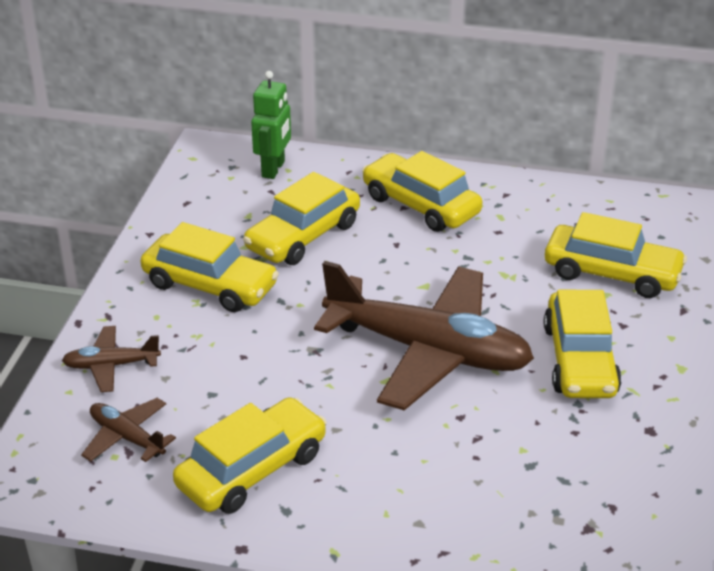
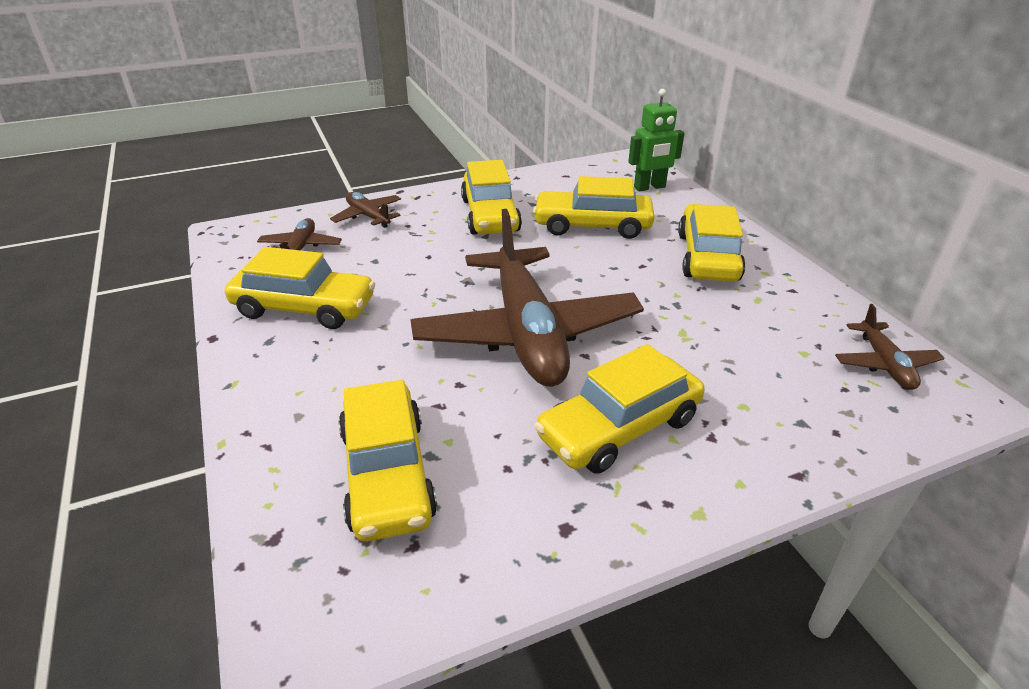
camera: 55 degrees right, 0 degrees up
(612, 273) = (780, 397): yellow car -> yellow car (387, 473)
(620, 211) = (884, 363): none -> brown plane

